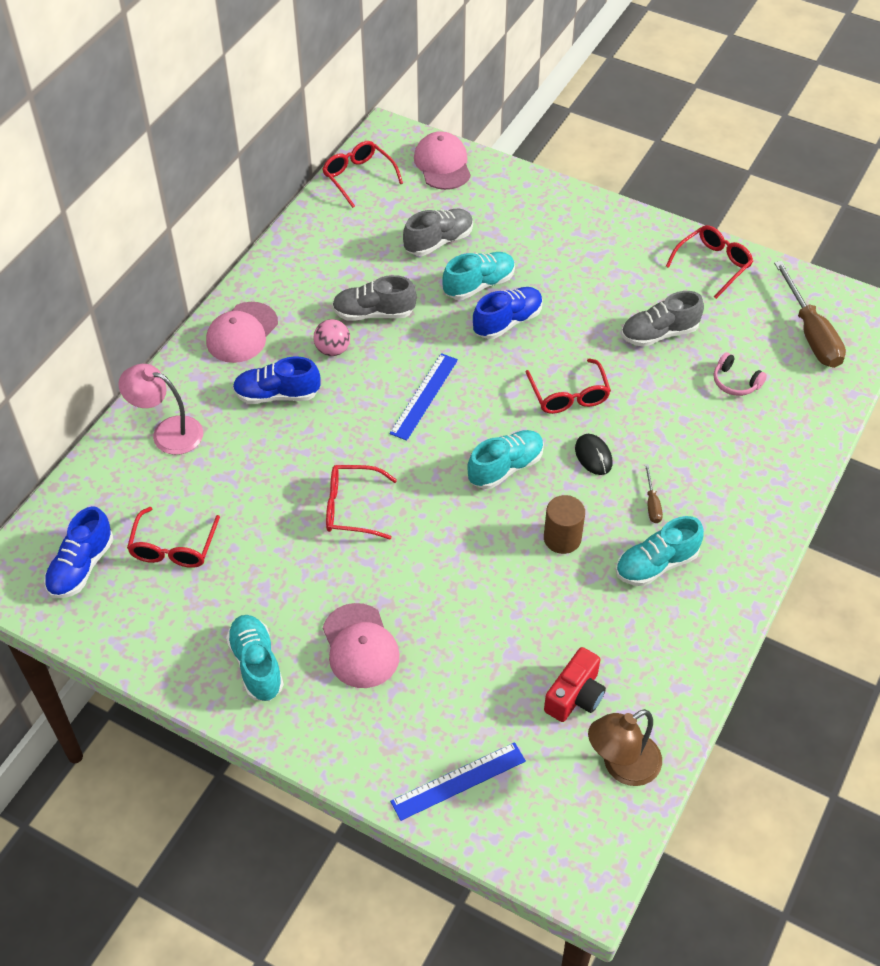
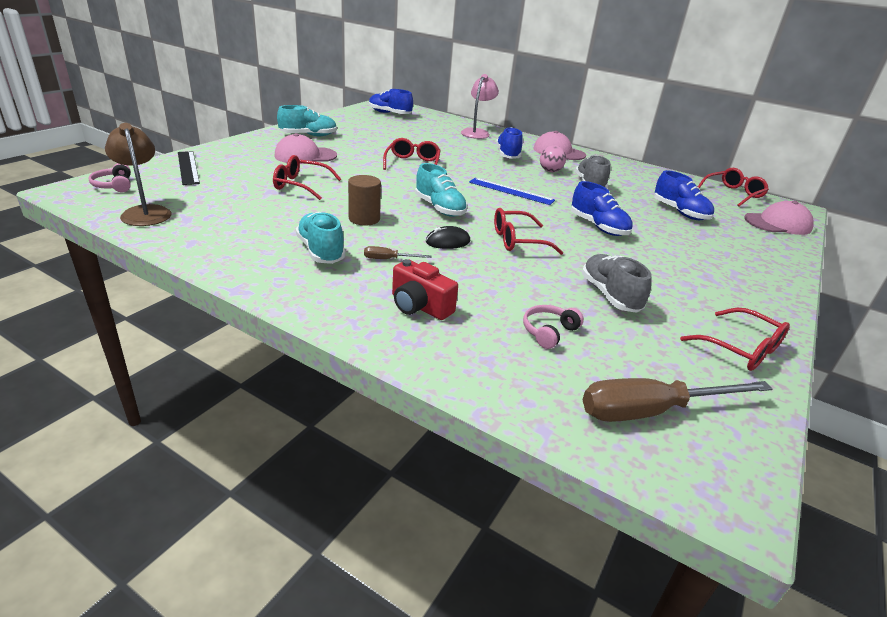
camera: 90 degrees right, 20 degrees down
(173, 548) = (395, 128): red glasses -> red glasses (300, 185)
(439, 241) = (680, 212): grey shoe -> blue shoe
(458, 781) = (188, 167): blue ruler -> black ruler
(479, 285) = (637, 221): turquoise shoe -> none
(554, 841) = (114, 185): none -> pink headphones
(575, 696) = (219, 205): red camera -> red camera (419, 306)

